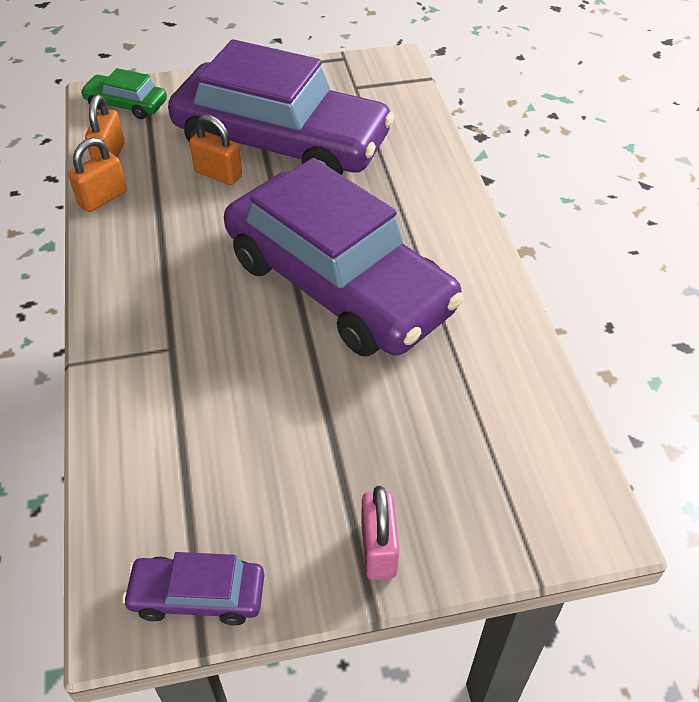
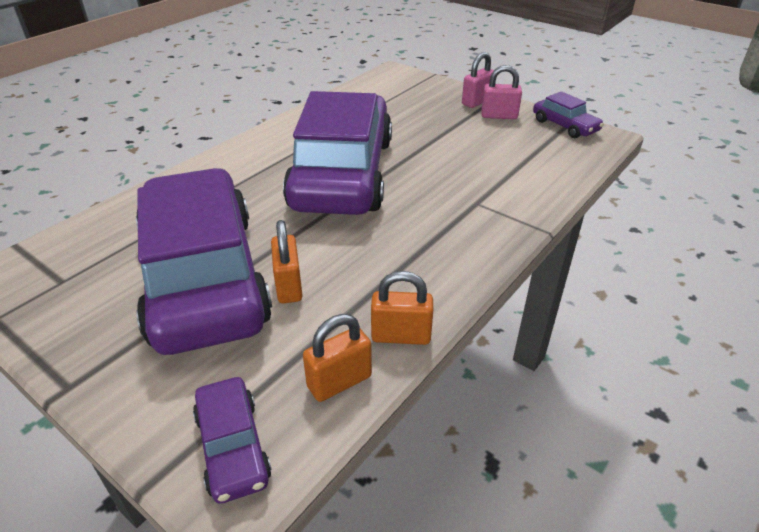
camera: 130 degrees left, 10 degrees down
(126, 104) = (232, 447): green car -> purple car
(309, 536) = (499, 116): none -> pink padlock

